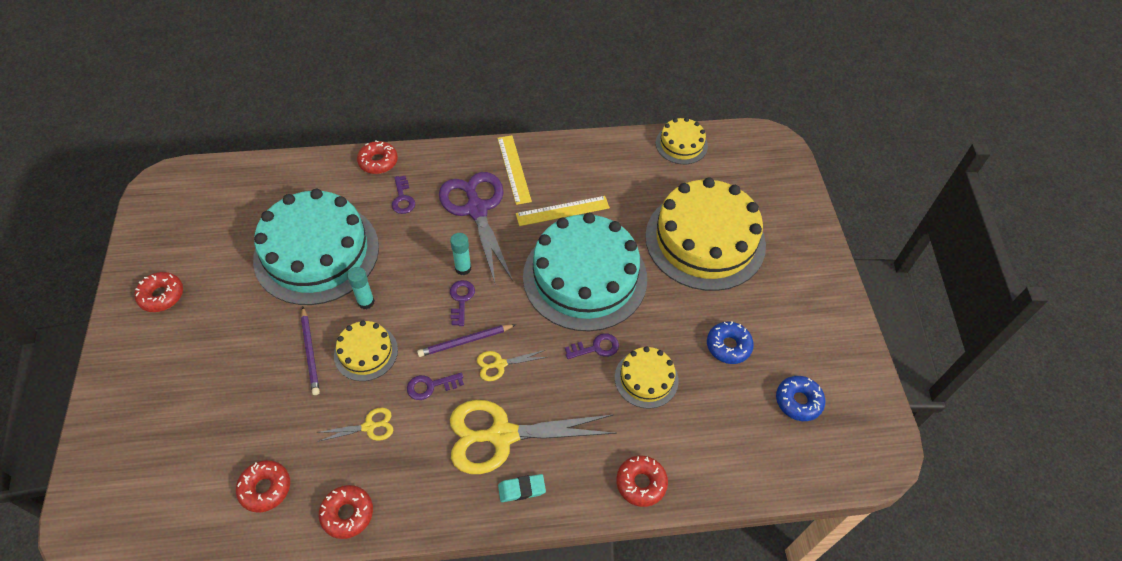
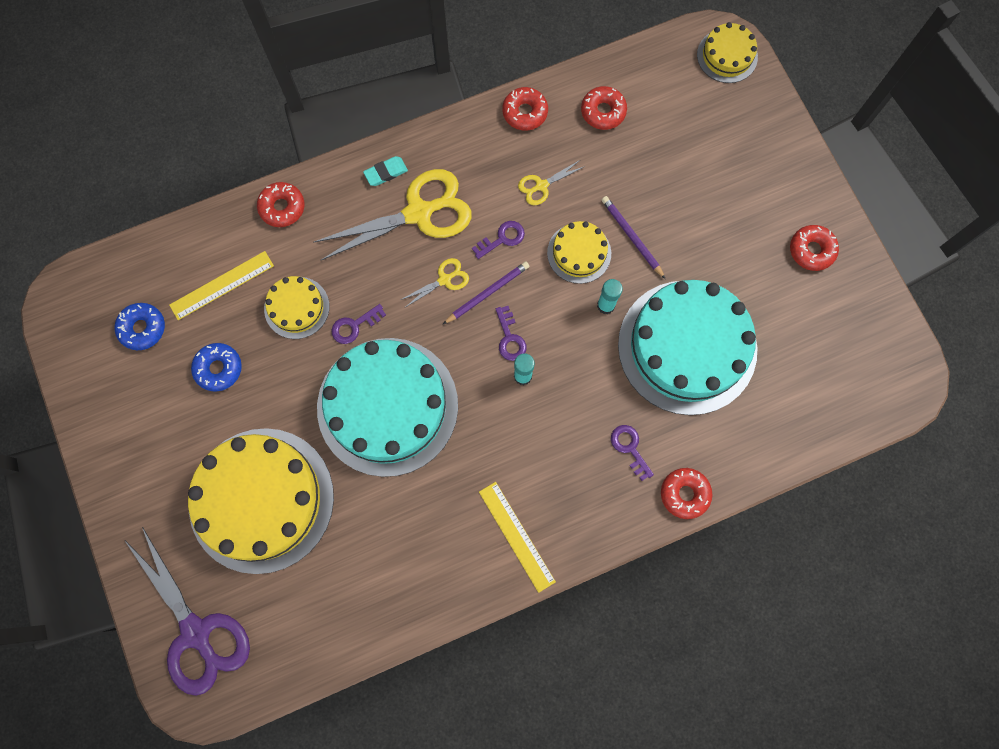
camera: 165 degrees right, 20 degrees up
(477, 210) = (538, 459): purple scissors -> purple scissors (196, 632)
(562, 211) = (438, 490): yellow ruler -> yellow ruler (222, 285)
(681, 144) = (314, 650): yellow cake -> yellow cake (727, 56)

